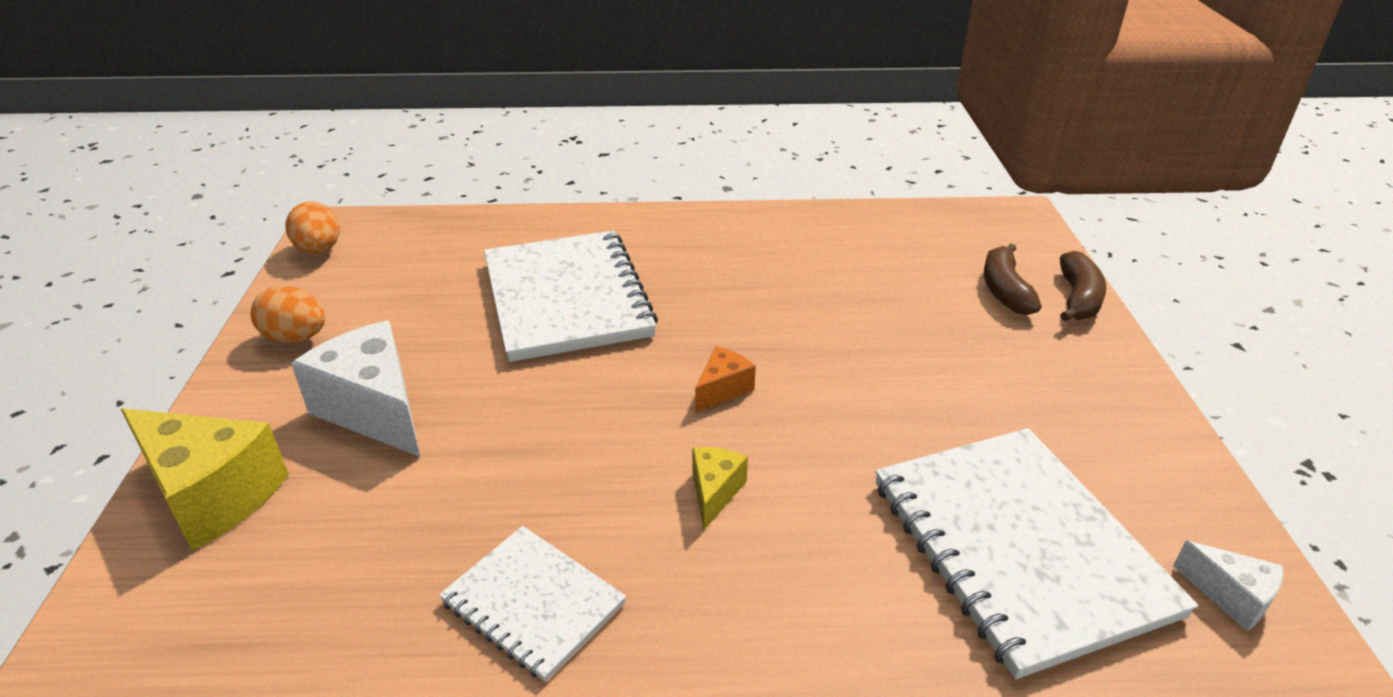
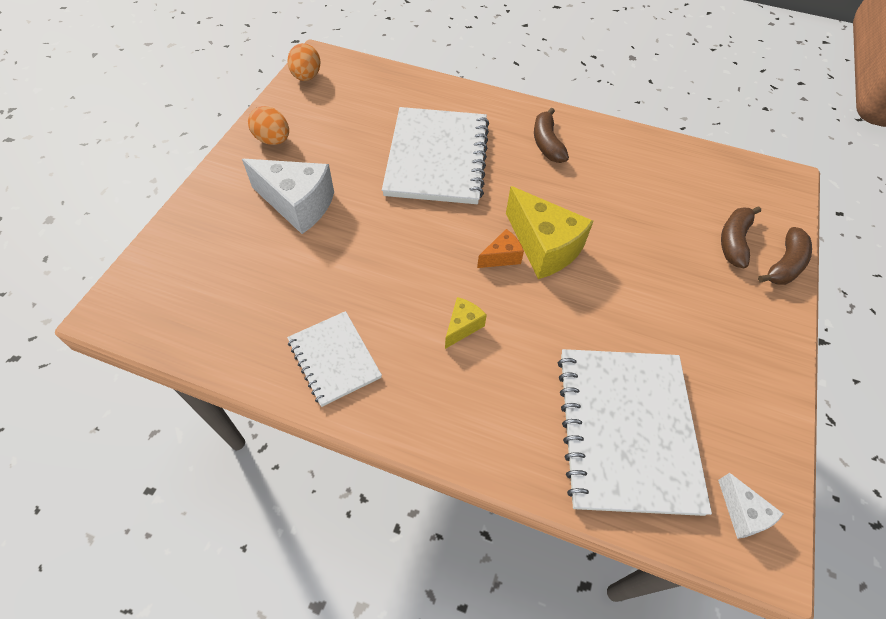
camera: 20 degrees right, 20 degrees up
(212, 495) = (199, 233): yellow cheese -> yellow cheese (543, 247)
(374, 409) = (298, 205): white cheese -> white cheese turned 135 degrees clockwise
(710, 246) = (547, 143): none -> brown banana

